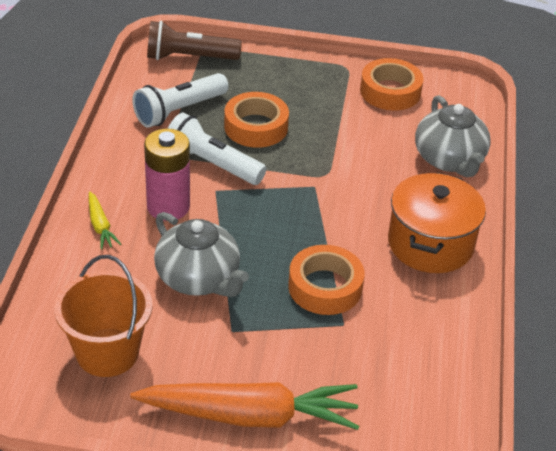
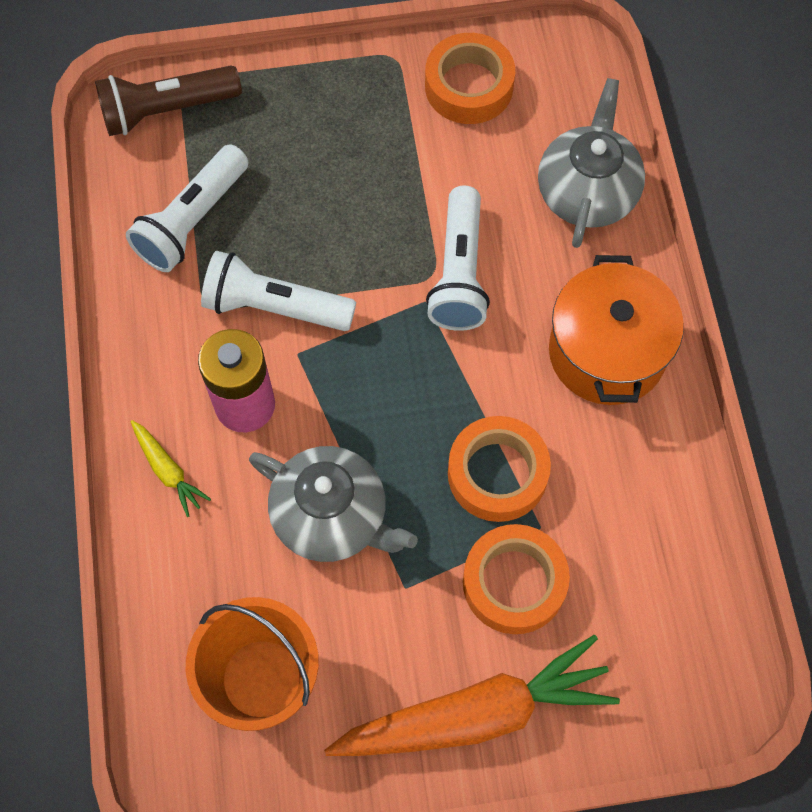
camera: 15 degrees left, 25 degrees up
(256, 127) = (309, 216): orange tape -> orange tape (514, 583)
(343, 178) = (459, 272): none -> white flashlight
(449, 160) = (587, 192): grey teapot -> grey teapot turned 135 degrees counterclockwise

